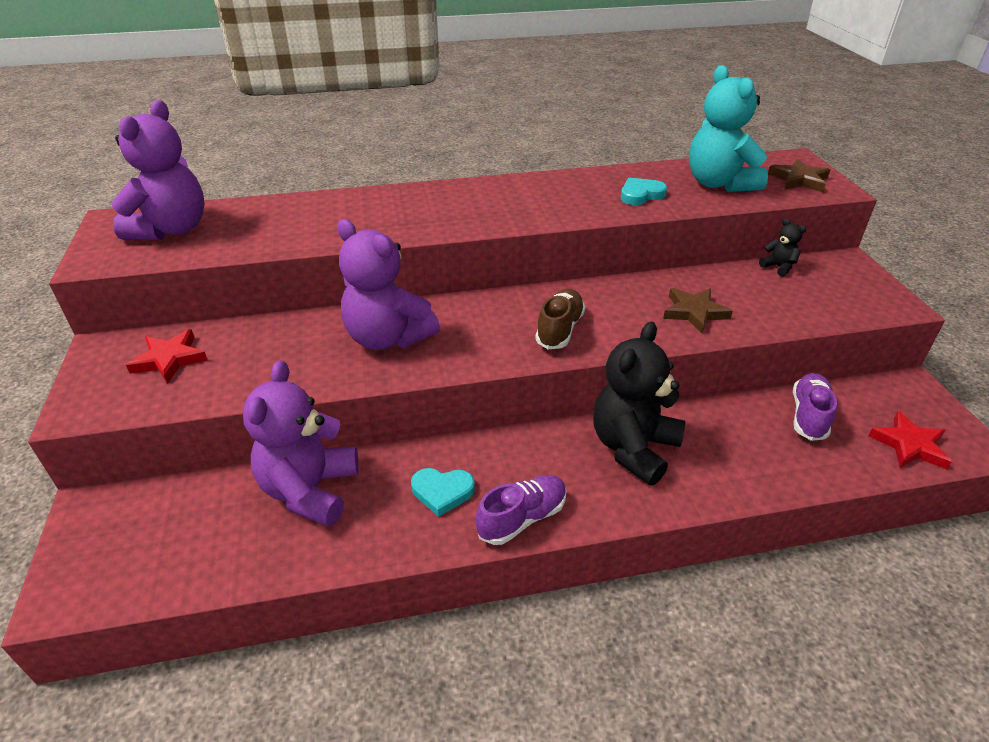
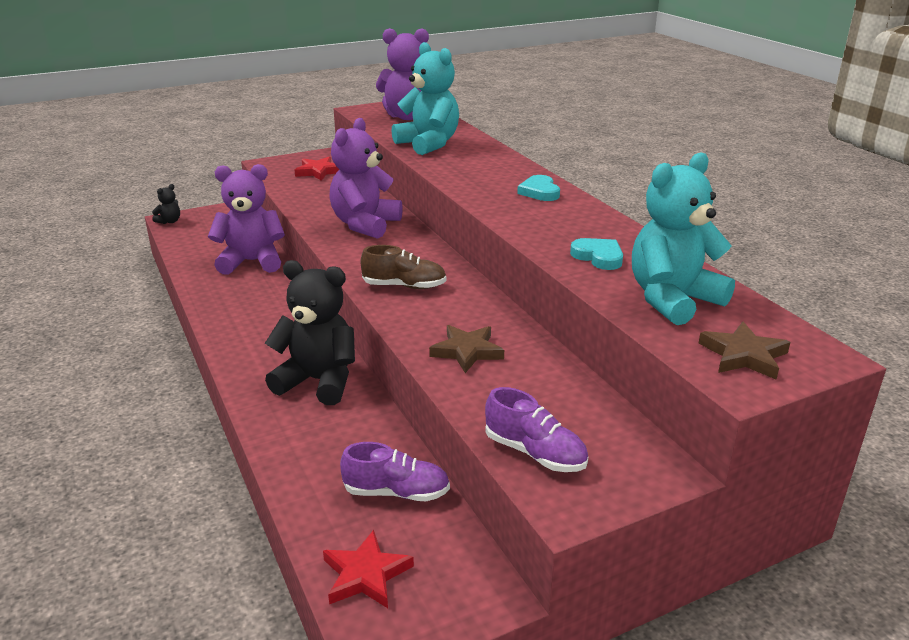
camera: 75 degrees right, 10 degrees down
(295, 230) = (428, 144): none -> turquoise teddy bear
(442, 492) = (255, 305): turquoise heart -> turquoise heart (539, 192)
(522, 518) = (232, 338): purple shoe -> purple shoe (535, 453)
(778, 267) = (604, 408): black teddy bear -> black teddy bear (169, 221)

